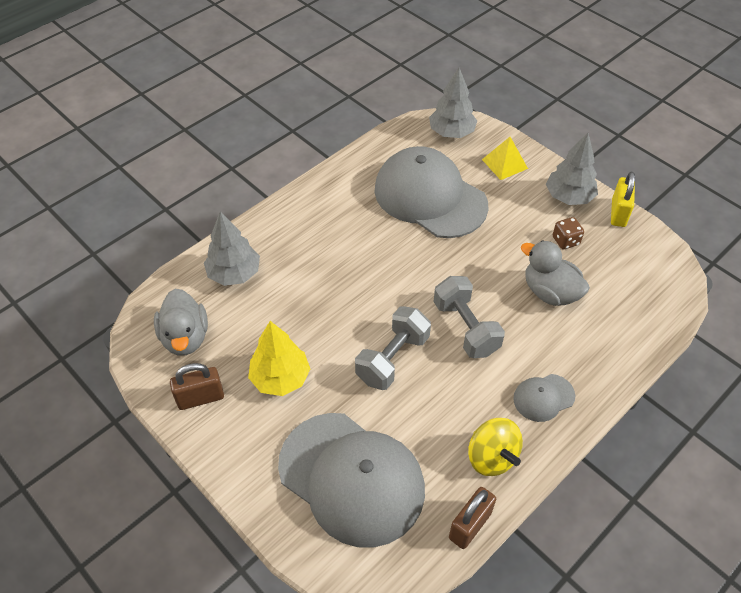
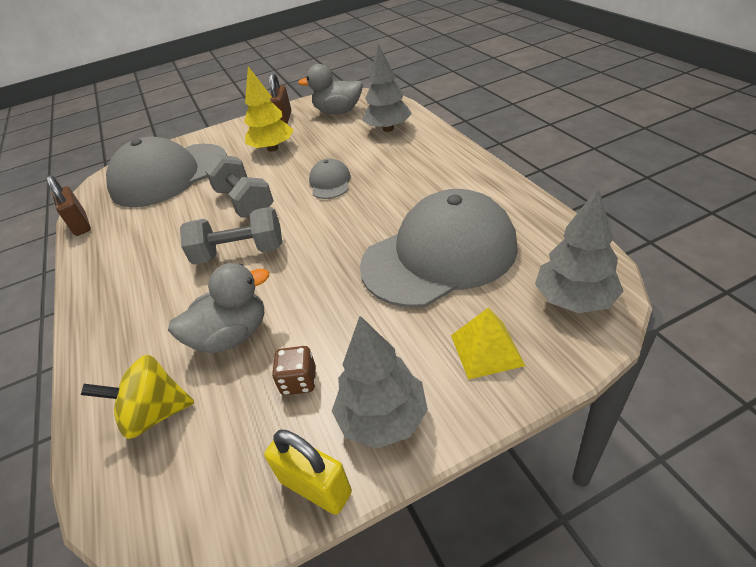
camera: 115 degrees right, 10 degrees down
(491, 457) = (112, 245): yellow spinning top -> yellow spinning top (155, 414)
(543, 397) = (124, 293): grey cap -> grey cap (330, 182)

